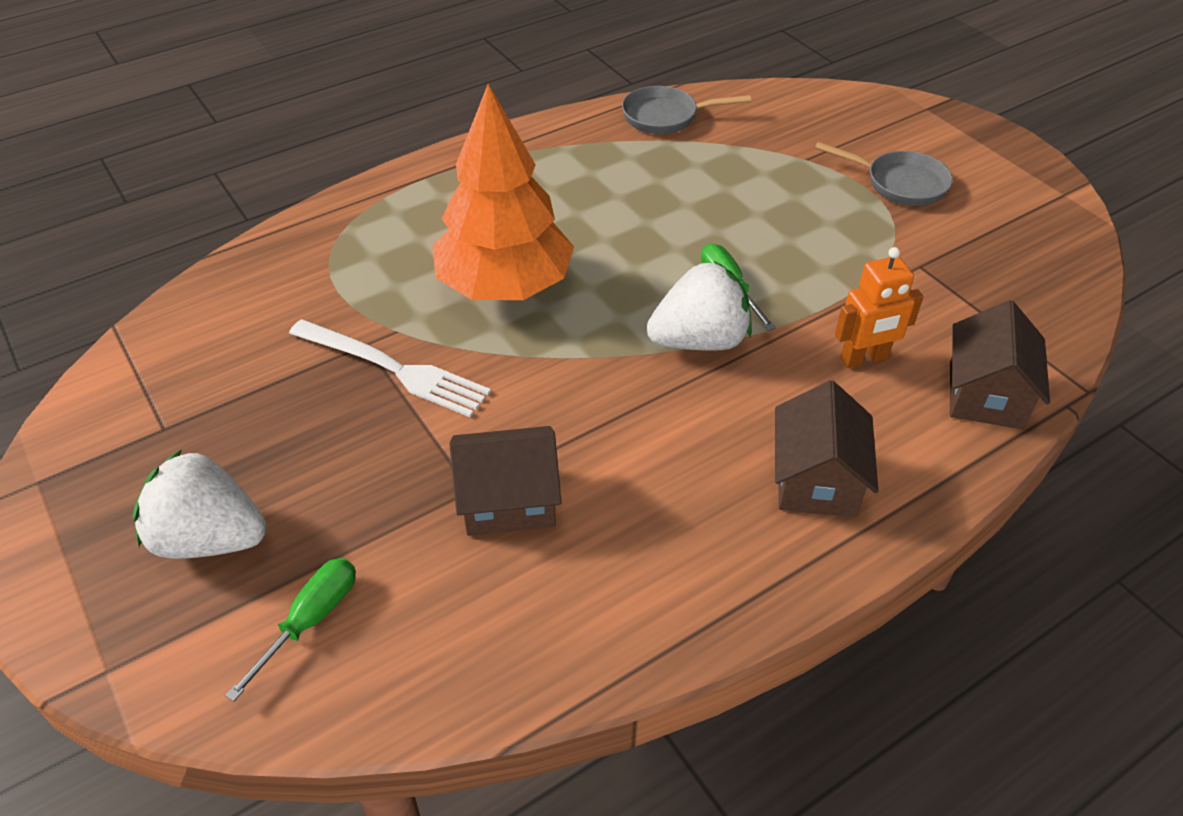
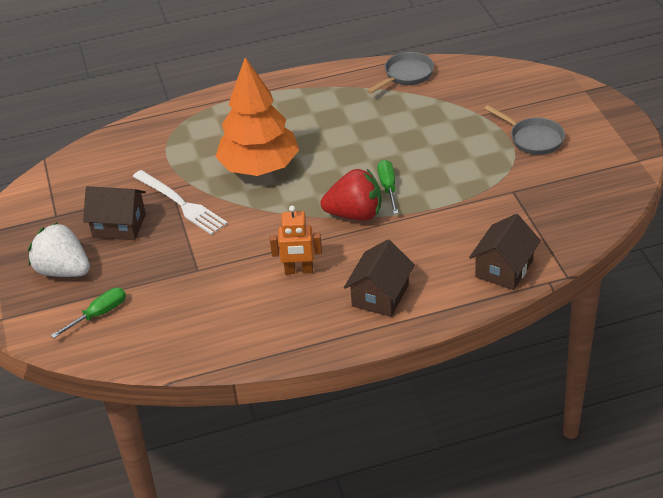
camera: 20 degrees right, 5 degrees down
(508, 500) = (214, 278): brown house -> brown house (119, 225)
(665, 117) = (406, 75): grey pan -> grey pan turned 120 degrees clockwise
(699, 341) = (355, 214): white strawberry -> red strawberry
(864, 359) = (445, 239): orange robot -> orange robot (299, 270)

